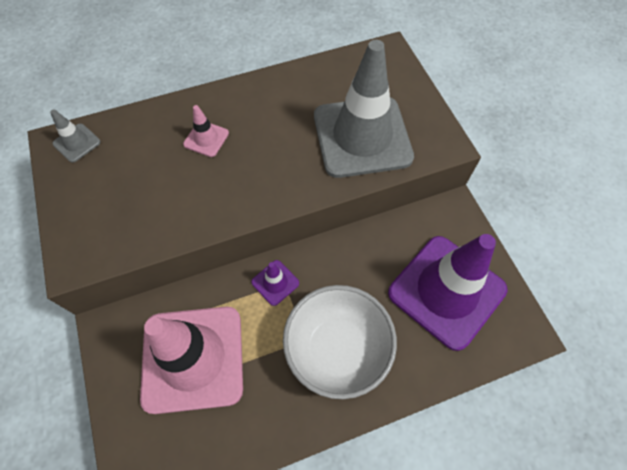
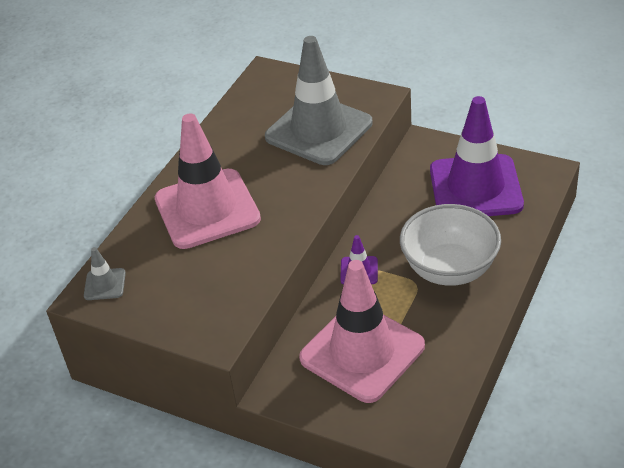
camera: 40 degrees left, 20 degrees down
(206, 139) = (207, 209): pink traffic cone -> pink traffic cone, size x2.45

